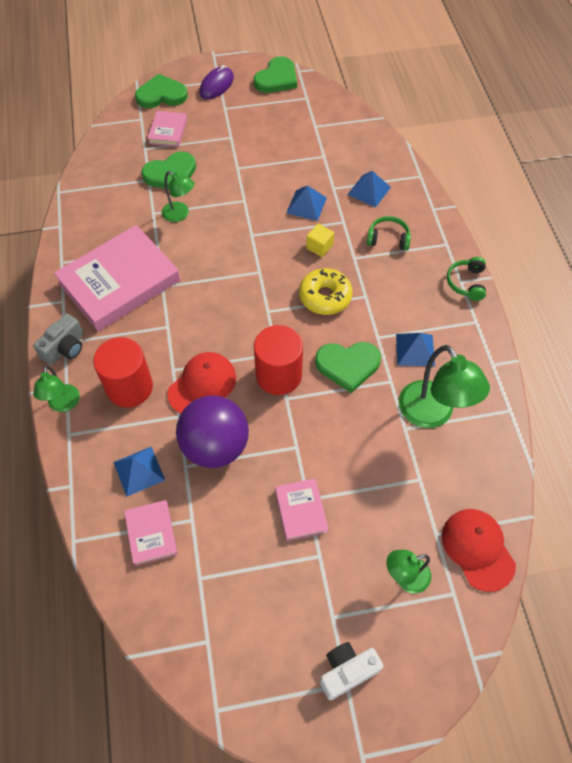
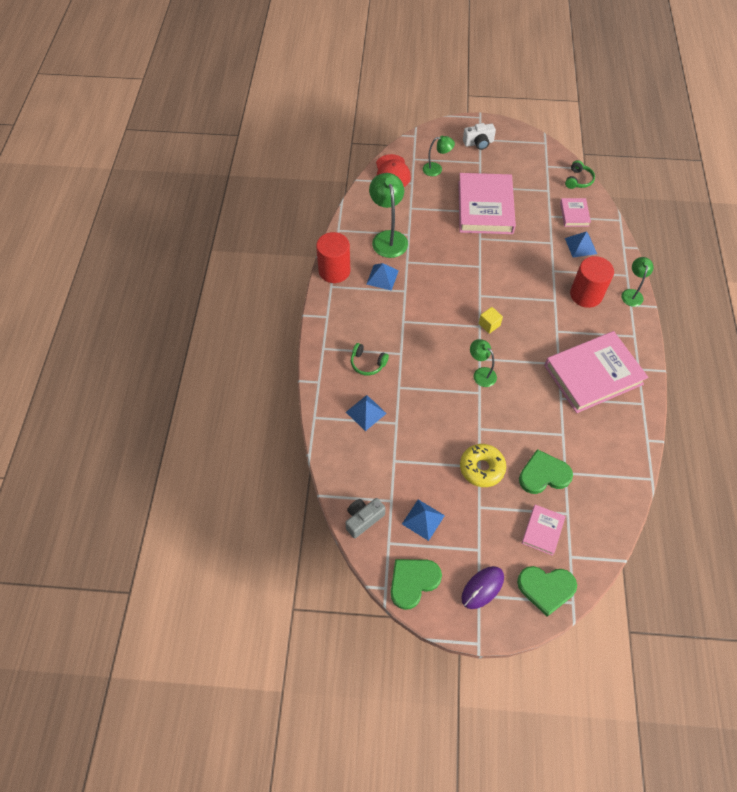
camera: 165 degrees left, 0 degrees up
(65, 348) = (634, 331): grey camera -> grey camera (363, 519)
(180, 214) = (538, 427): green lamp -> green lamp (481, 373)
(202, 385) = (535, 286): red cap -> none
(215, 446) = (531, 249): purple ball -> none
(278, 375) = (481, 281): red cylinder -> red cylinder (334, 271)
(301, 511) = (485, 207): pink book -> pink book, size x2.12
(306, 205) = (425, 410): blue pyramid -> blue pyramid (423, 519)
(319, 247) = (425, 369): yellow cube -> yellow cube (489, 324)
(325, 297) = (433, 327): yellow donut -> yellow donut (482, 468)
(348, 365) = (432, 277): green heart -> none
(466, 283) = (323, 314): green headphones -> green headphones (578, 180)

